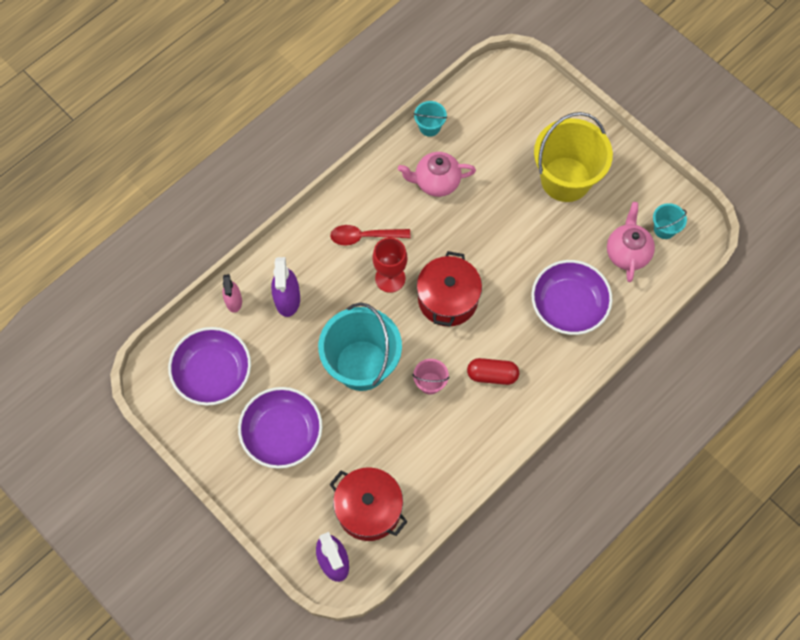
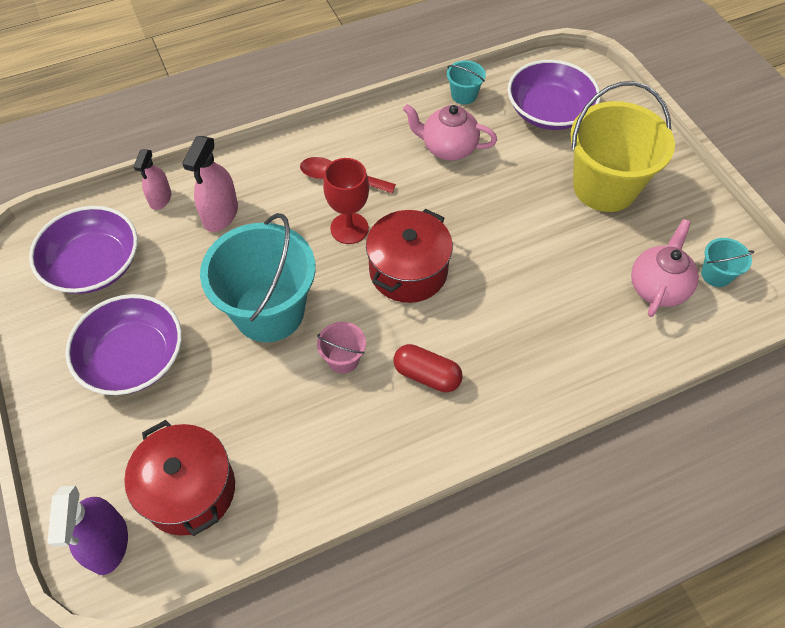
camera: 20 degrees right, 10 degrees down
(287, 299) = (221, 214): purple spray bottle -> pink spray bottle
(568, 305) = (559, 324): purple bowl -> purple bowl (549, 111)

